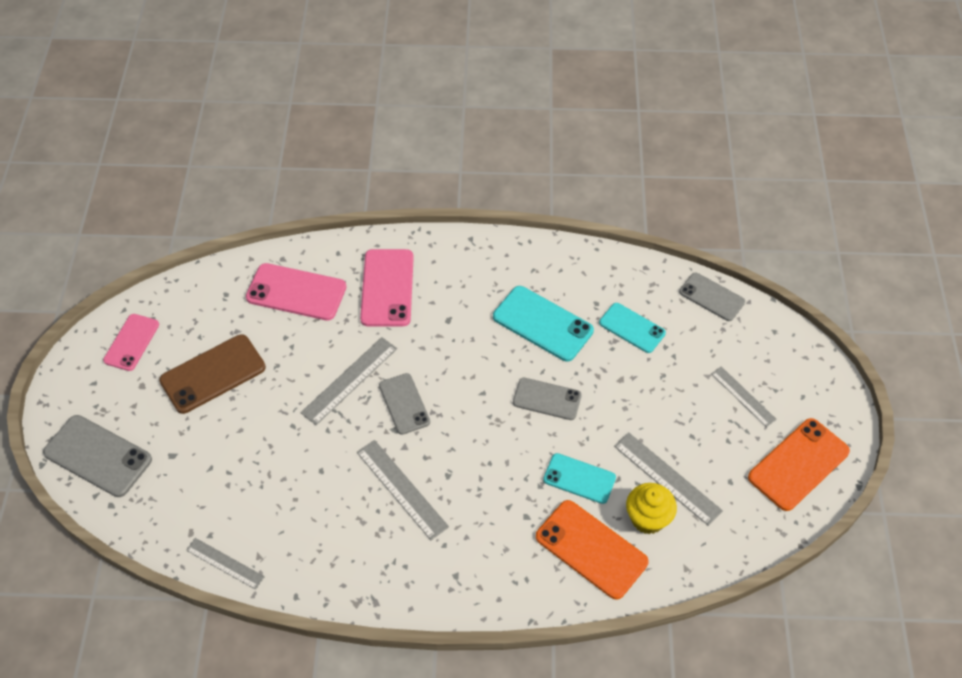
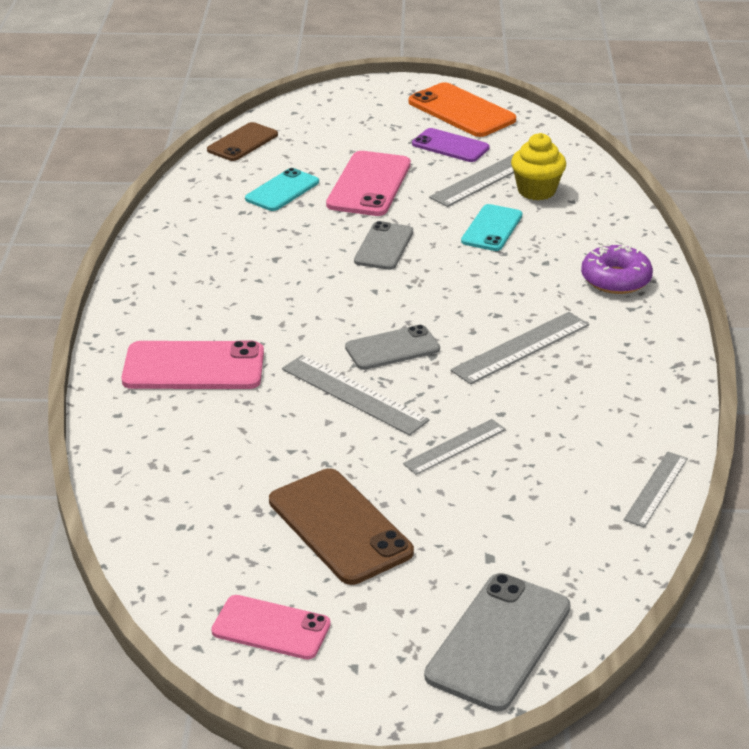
camera: 90 degrees left, 20 degrees down
(296, 292) = (189, 451): pink phone -> pink phone (369, 184)
(499, 568) = (615, 279): none -> purple donut
(543, 324) = (270, 247): turquoise phone -> none
(591, 549) = (580, 224): orange phone -> none
(711, 297) = (242, 142): grey phone -> brown phone
(725, 452) = (450, 146): none -> purple phone
(743, 396) = (379, 133): grey ruler -> grey ruler (455, 447)

